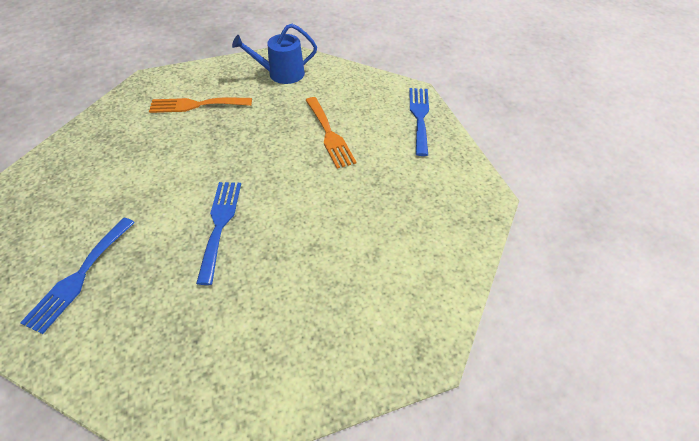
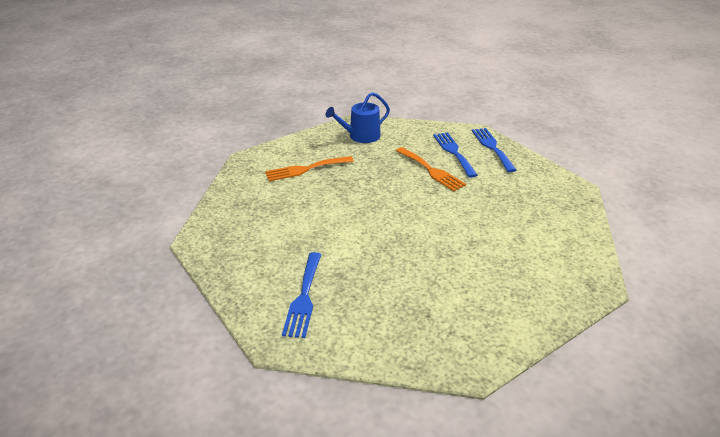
camera: 15 degrees left, 15 degrees down
(220, 224) = (390, 243): blue fork -> blue fork (454, 152)

